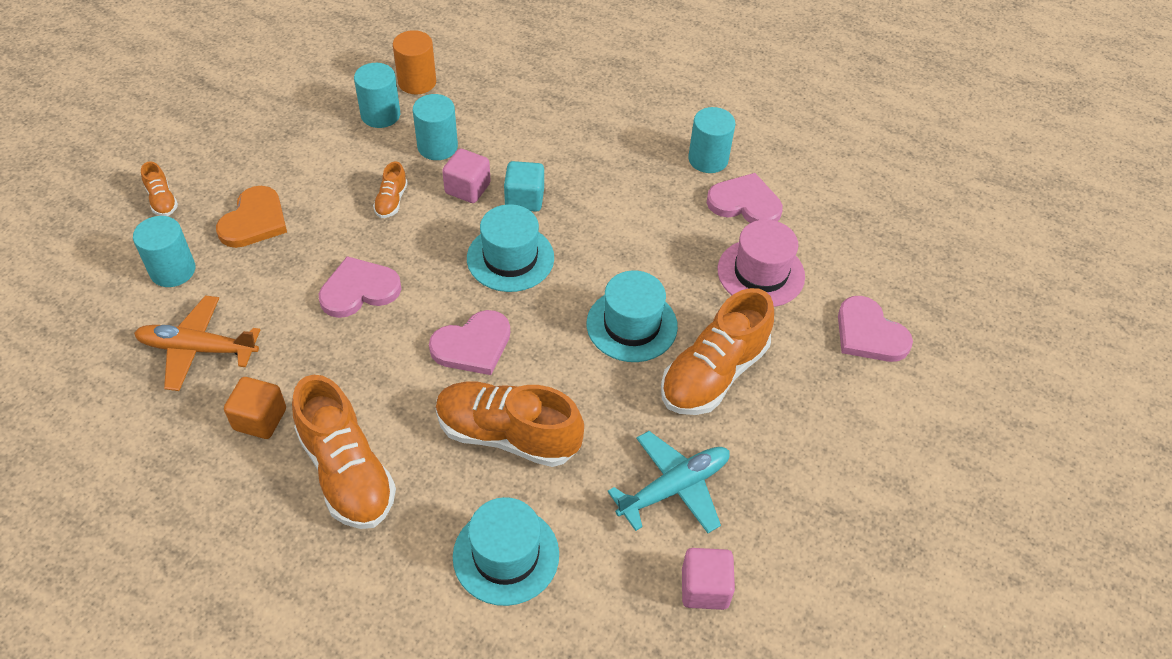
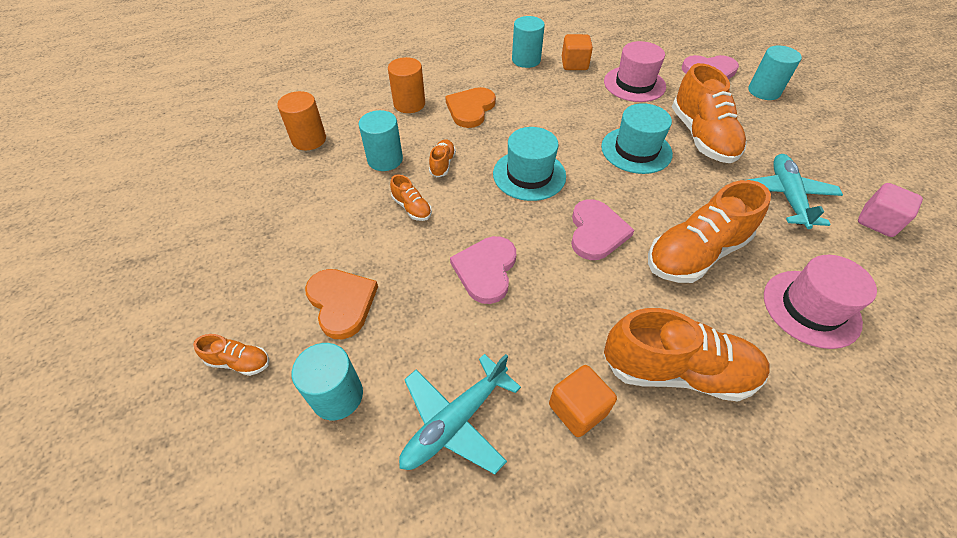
camera: 50 degrees left, 0 degrees up
(197, 349) = (455, 421): orange plane -> turquoise plane
(380, 115) = (317, 172): turquoise cylinder -> turquoise cylinder (764, 91)
(467, 188) = (442, 164): pink cube -> orange shoe
(506, 555) = (811, 308): turquoise hat -> pink hat
(524, 199) = (481, 143): turquoise cube -> none
(534, 114) = (409, 104): none -> orange cylinder
(571, 162) = (470, 109): none -> orange heart
(745, 203) = (574, 64): pink heart -> orange cube

